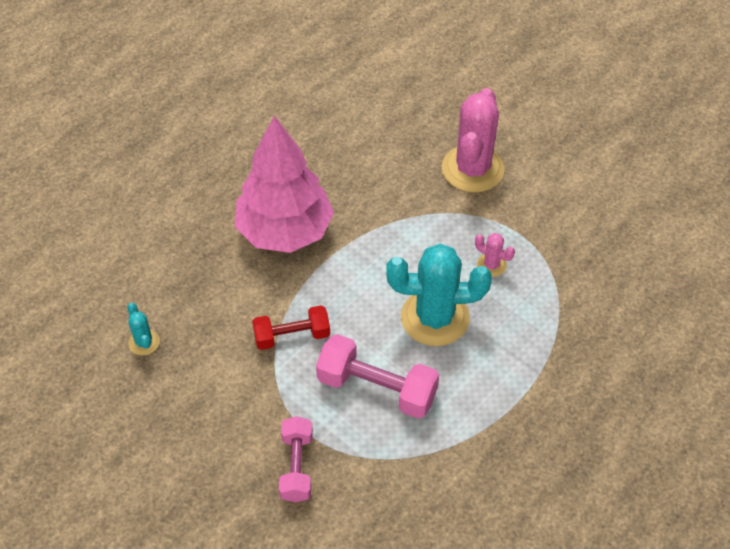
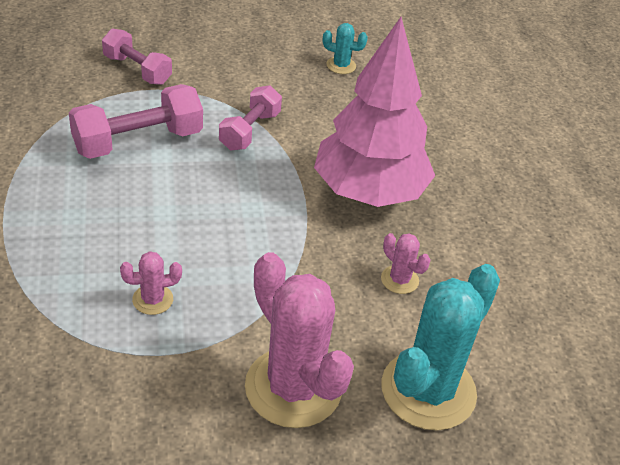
camera: 125 degrees right, 10 degrees down
(292, 336) = (250, 131): red dumbbell -> pink dumbbell
(347, 173) = (399, 280): none -> pink cactus
(435, 318) = (152, 218): turquoise cactus -> turquoise cactus (428, 390)

